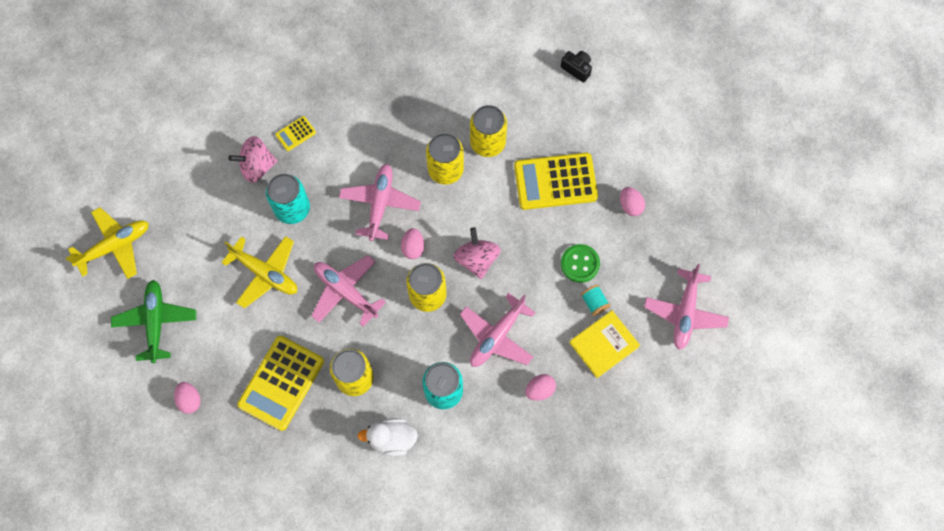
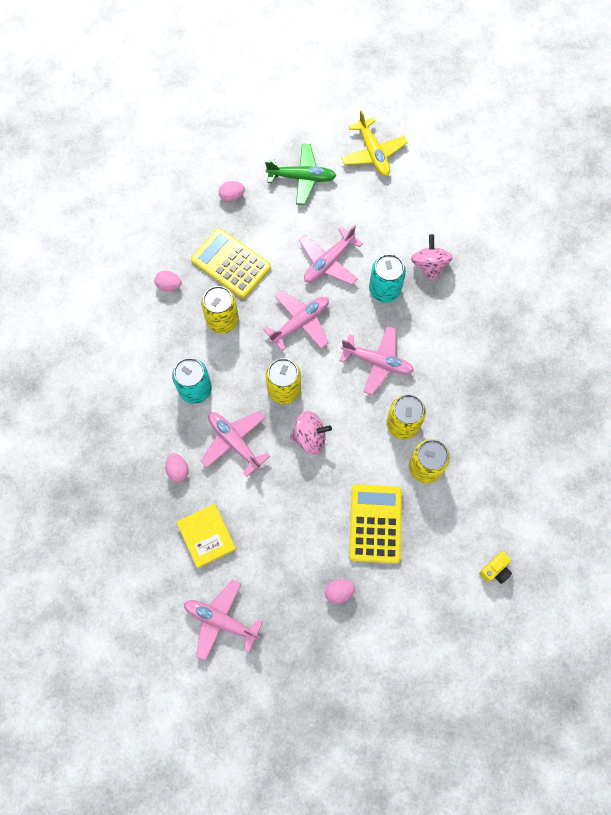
camera: 100 degrees right, 0 degrees up
(265, 273) = (328, 262): yellow plane -> pink plane
(295, 133) = (457, 300): yellow calculator -> none
(392, 439) = (164, 342): white duck -> none
(413, 247) = (331, 384): pink egg -> pink egg (169, 285)
(577, 69) = (495, 570): black camera -> yellow camera
(580, 264) = (288, 530): green button -> none
(594, 302) = (248, 536): turquoise spool -> none

